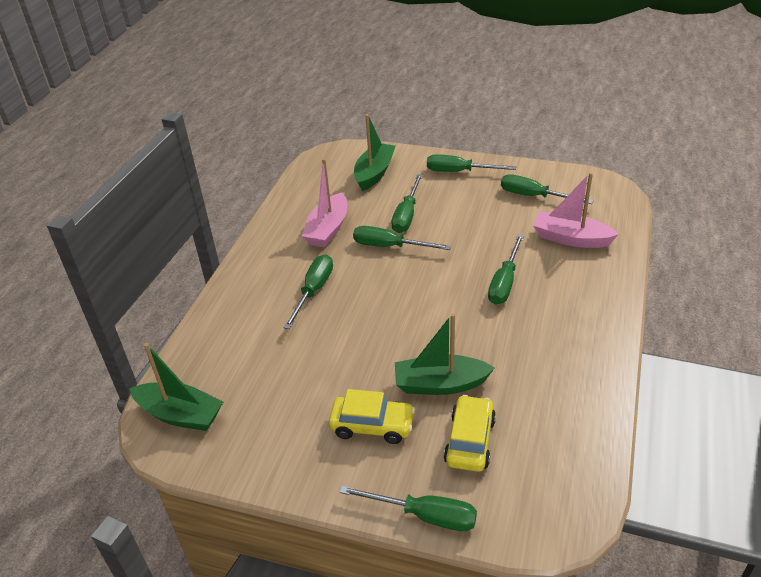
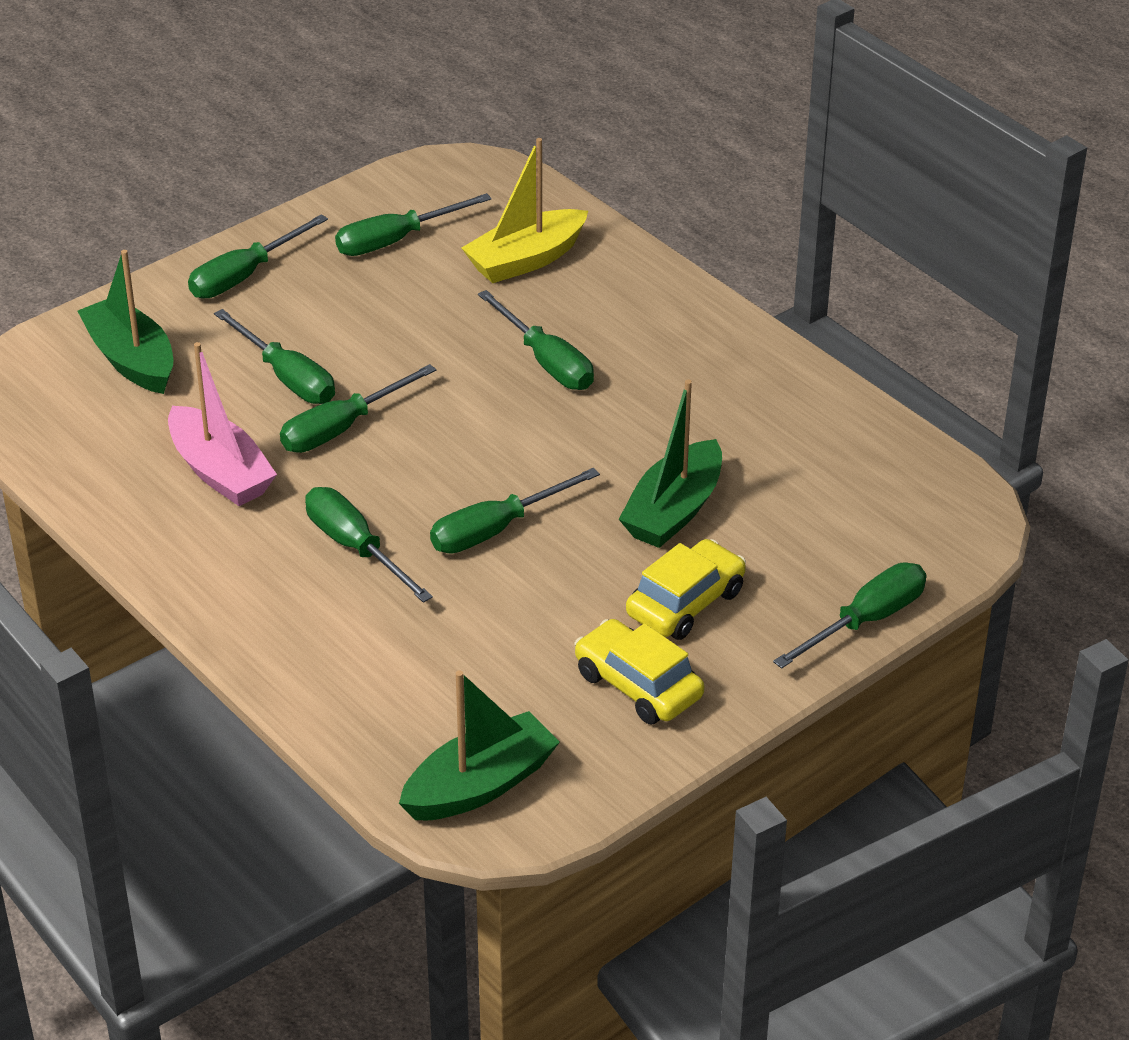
camera: 60 degrees left, 0 degrees up
(366, 328) = (496, 529): none -> green screwdriver
(470, 441) = (790, 530): yellow car -> yellow car (638, 685)
(571, 238) = (526, 260): pink boat -> yellow boat

